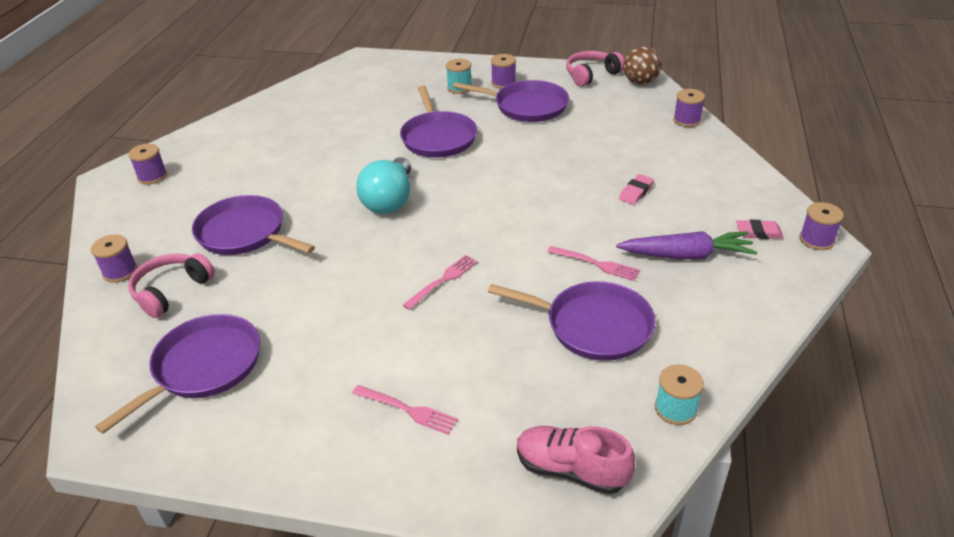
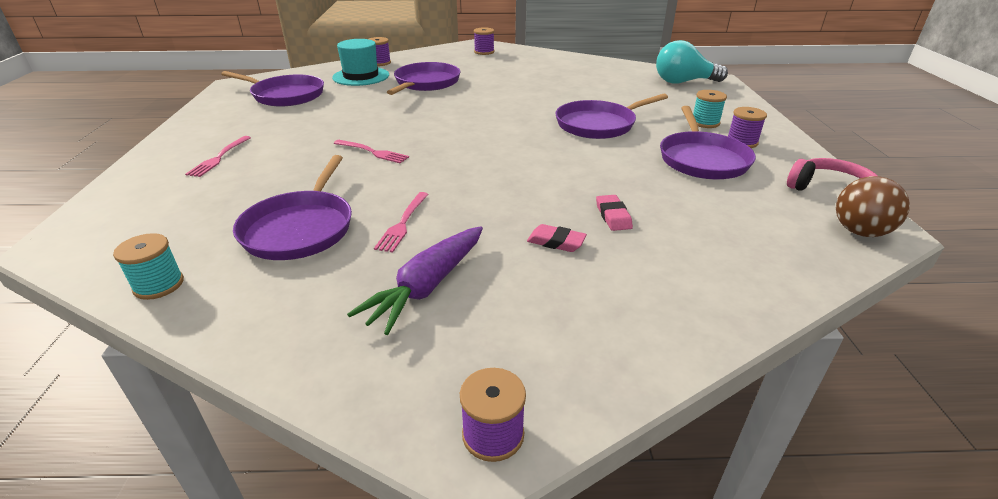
camera: 75 degrees right, 5 degrees down
(171, 291) = (361, 76): pink headphones -> turquoise hat
(390, 200) = (483, 119): turquoise light bulb -> turquoise light bulb (683, 82)
(571, 470) = (114, 230): pink shoe -> none
(686, 255) = (427, 286): purple carrot -> purple carrot turned 45 degrees clockwise
(687, 120) = (784, 279): purple spool -> none
(758, 232) = (496, 358): pink eraser -> pink eraser (613, 216)

